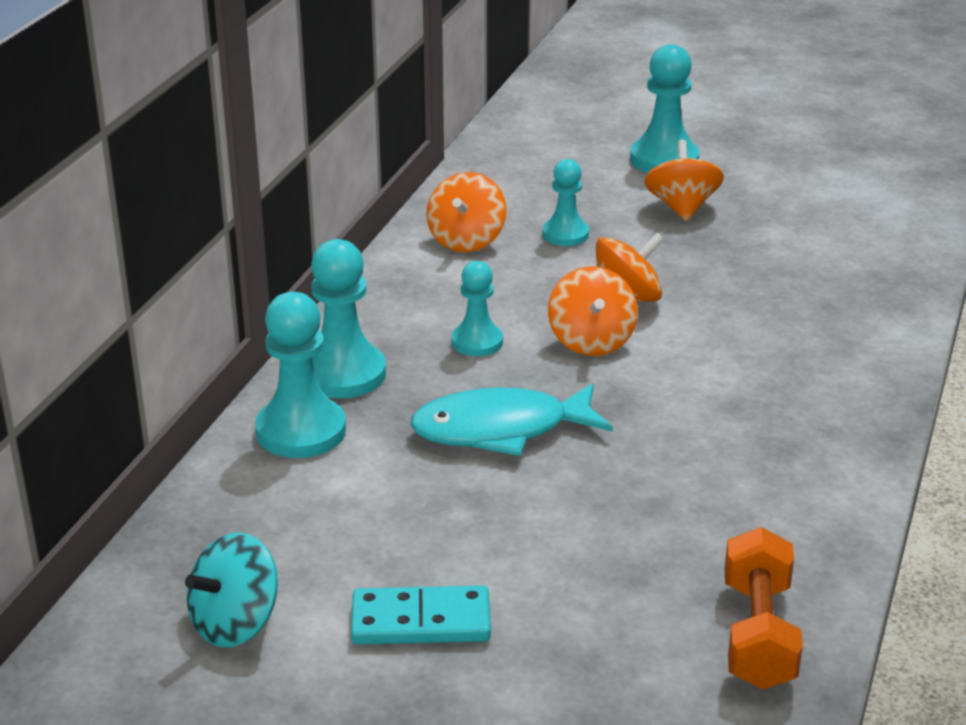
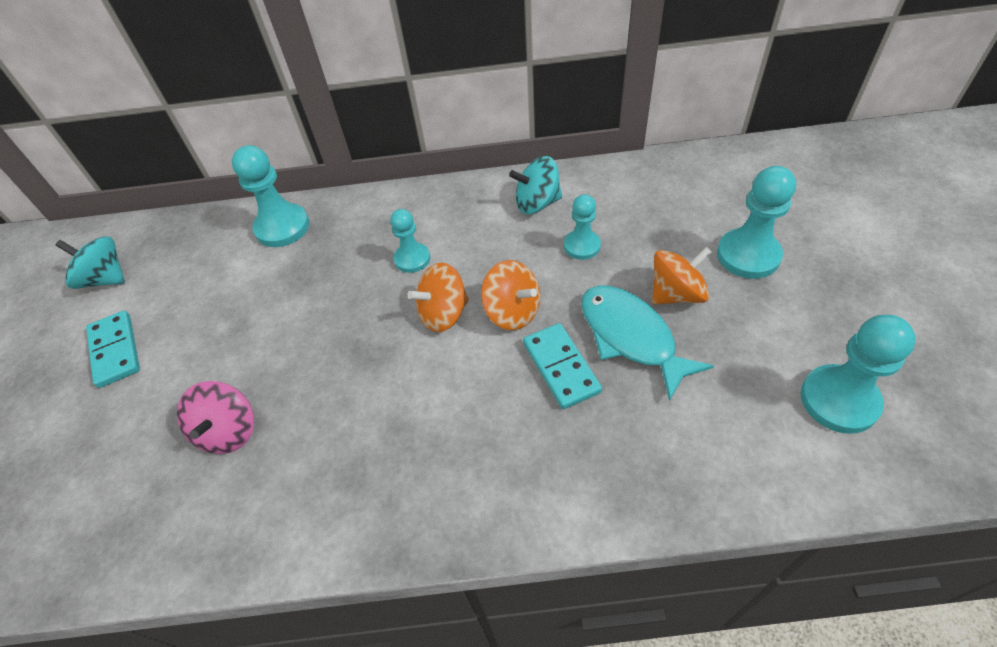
camera: 70 degrees right, 20 degrees up
(343, 374) = (347, 218): turquoise pawn -> turquoise pawn (839, 400)
(466, 240) = (537, 203): orange spinning top -> turquoise spinning top
(500, 430) = (315, 310): turquoise fish -> turquoise fish (630, 337)
(656, 528) = (229, 431): none -> pink spinning top
(726, 292) = (561, 367): none -> turquoise domino
(758, 634) = (120, 534): orange dumbbell -> none

